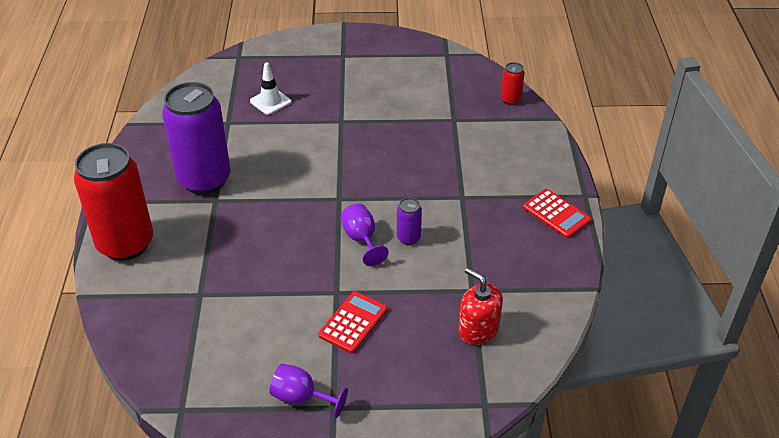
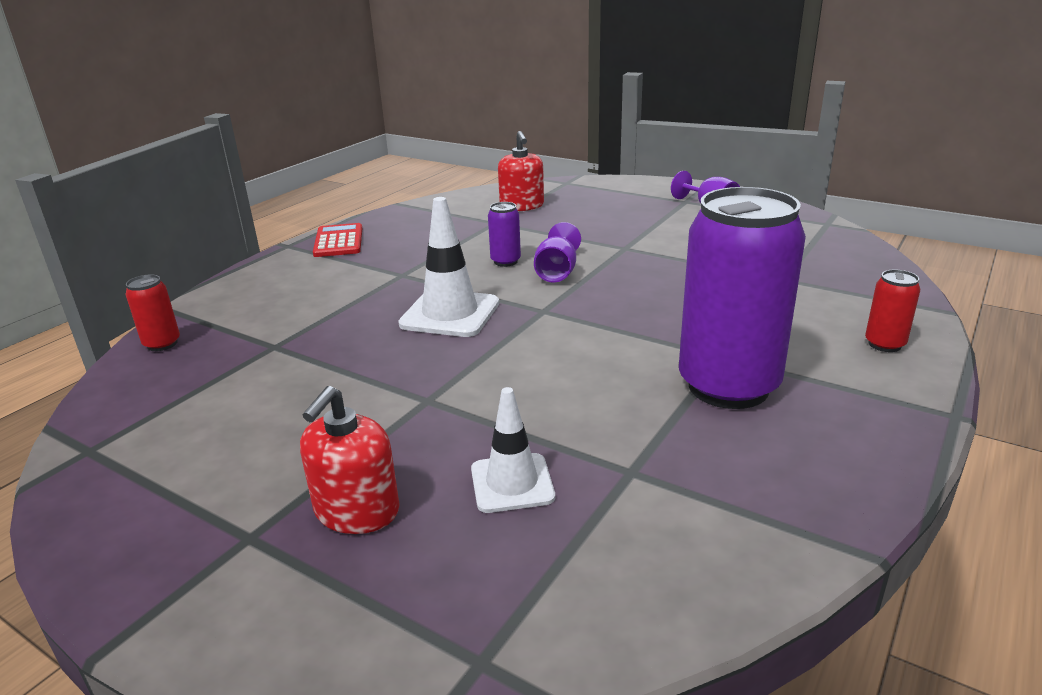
camera: 145 degrees left, 15 degrees down
(125, 244) = (884, 344): red can -> red can, size x0.42
(317, 74) = (357, 511): none -> red soap dispenser
(353, 322) = (627, 229): red calculator -> none
(390, 175) = (450, 314): none -> white traffic cone

